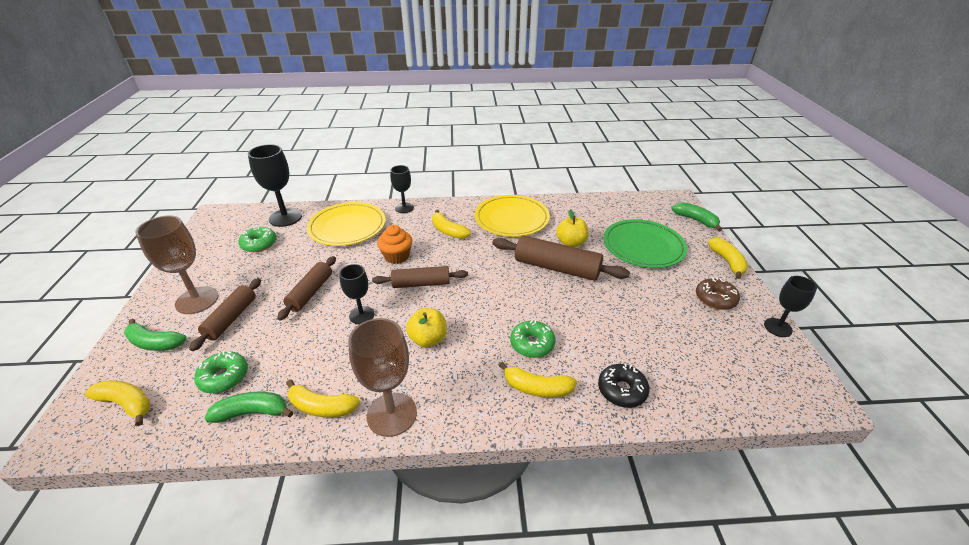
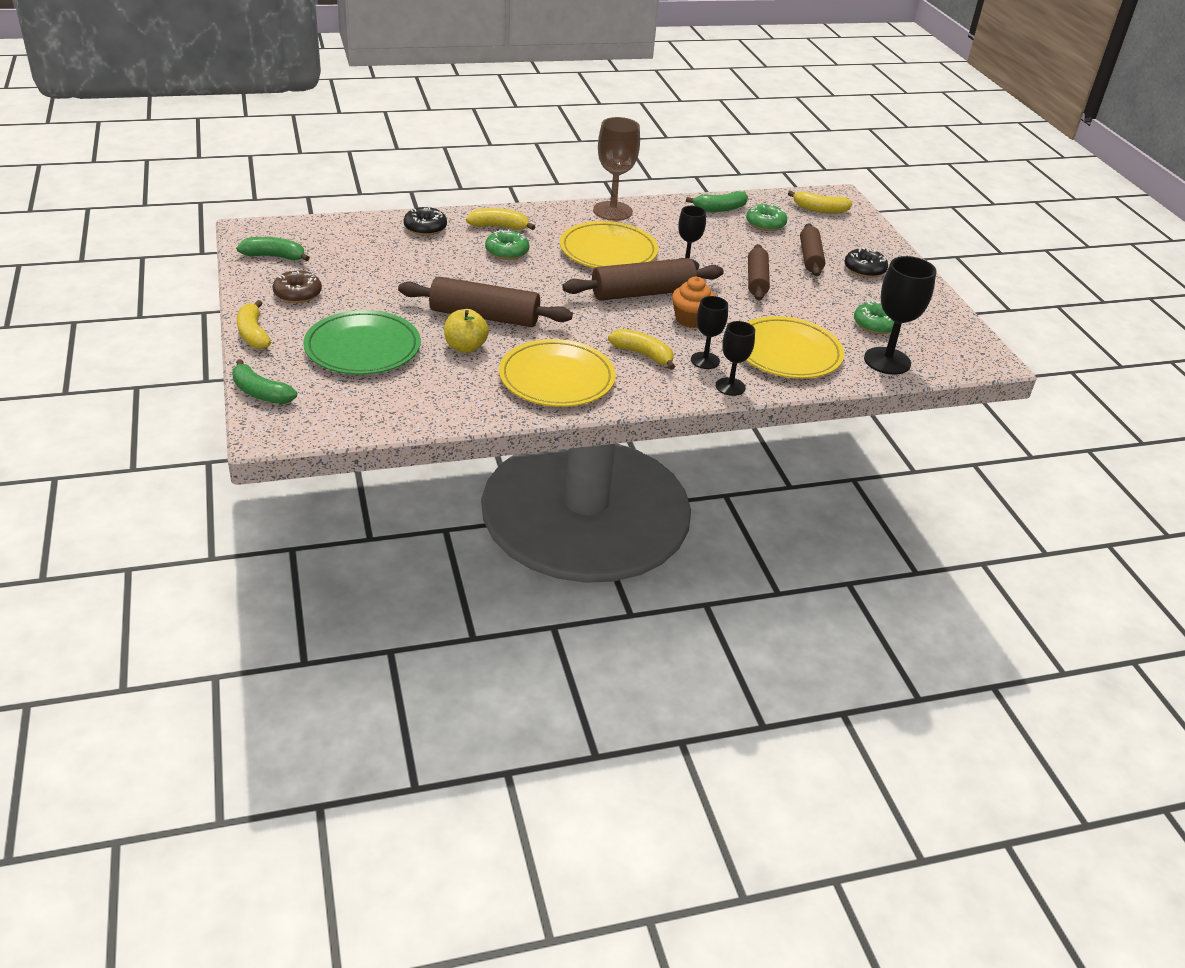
camera: 165 degrees right, 0 degrees up
(154, 343) = (854, 240): green banana -> green banana (274, 256)
(197, 300) = (864, 269): brown goblet -> black donut
(321, 407) = (670, 213): yellow banana -> none
(421, 283) = (642, 293): brown rolling pin -> brown rolling pin, size x1.53
(428, 339) = (608, 251): yellow apple -> yellow plate
(778, 327) = (245, 272): black goblet -> black goblet (705, 360)

